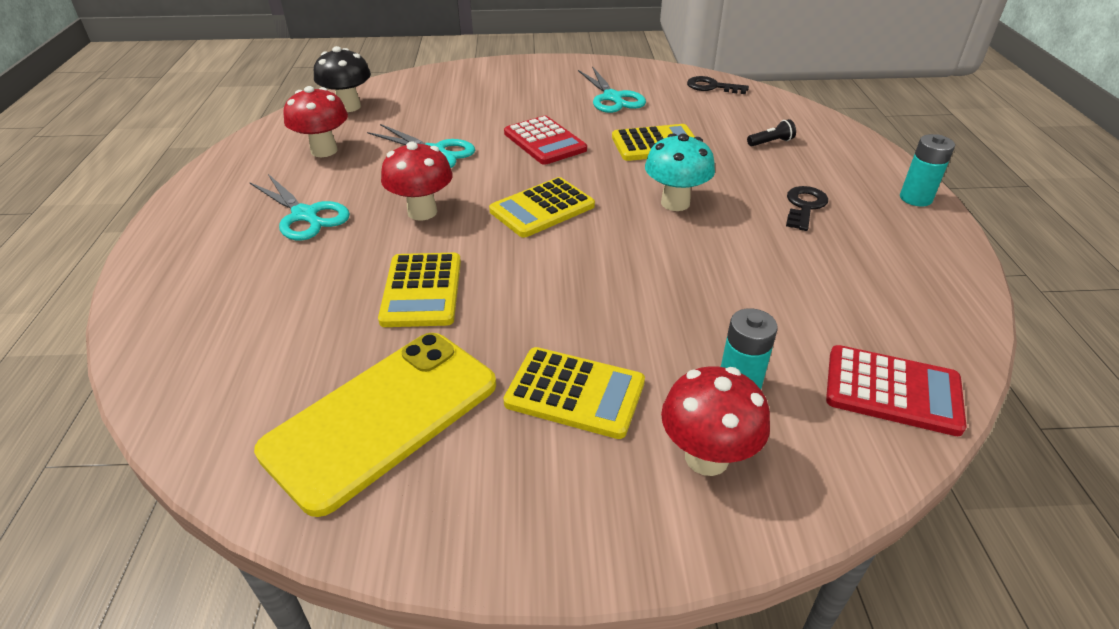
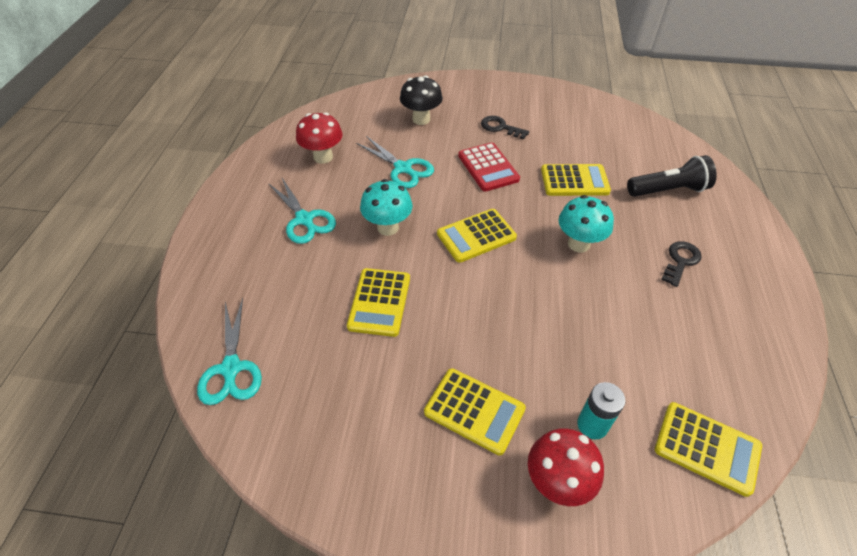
camera: 10 degrees right, 10 degrees up
(349, 107) = (345, 113): black mushroom -> black mushroom (421, 119)
(382, 417) = (341, 409): yellow phone -> none
(422, 212) = (388, 227): red mushroom -> turquoise mushroom
(612, 98) = (548, 126): turquoise scissors -> turquoise scissors (231, 368)
(712, 87) = (632, 123): black key -> black key (500, 127)
(771, 142) = (668, 190): black flashlight -> black flashlight, size x2.09
(892, 390) = (707, 448): red calculator -> yellow calculator
(915, 198) = (774, 265): turquoise battery -> none

